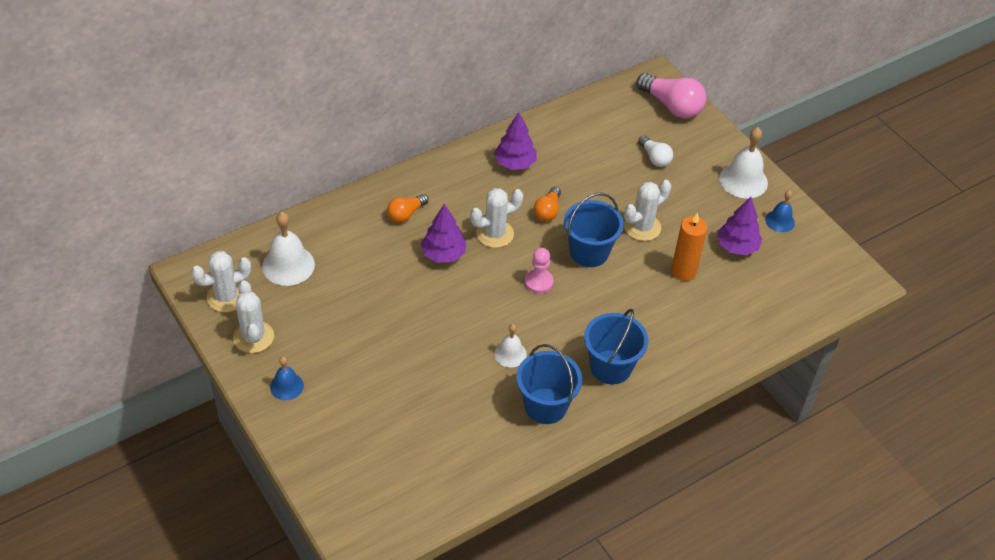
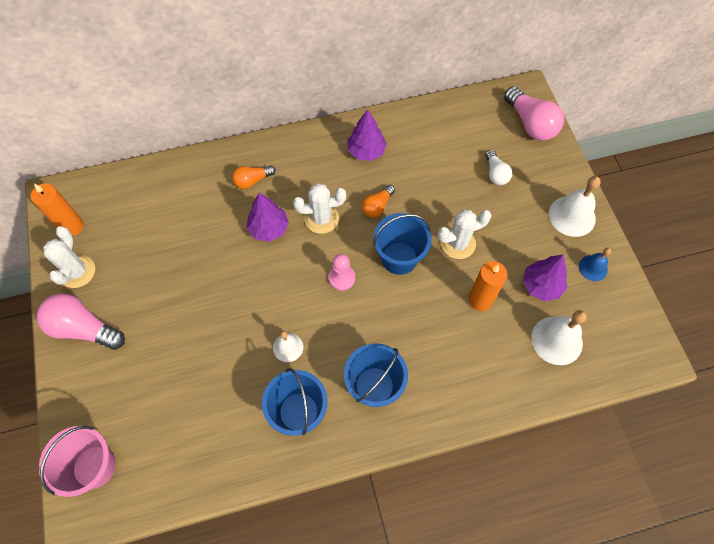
camera: 20 degrees right, 15 degrees up
(226, 297) = (72, 226): white cactus -> orange candle
(286, 386) = (84, 328): blue bell -> pink light bulb
(288, 265) = (134, 208): white bell -> white bell (557, 340)
(358, 502) = (94, 466): none -> pink bucket

